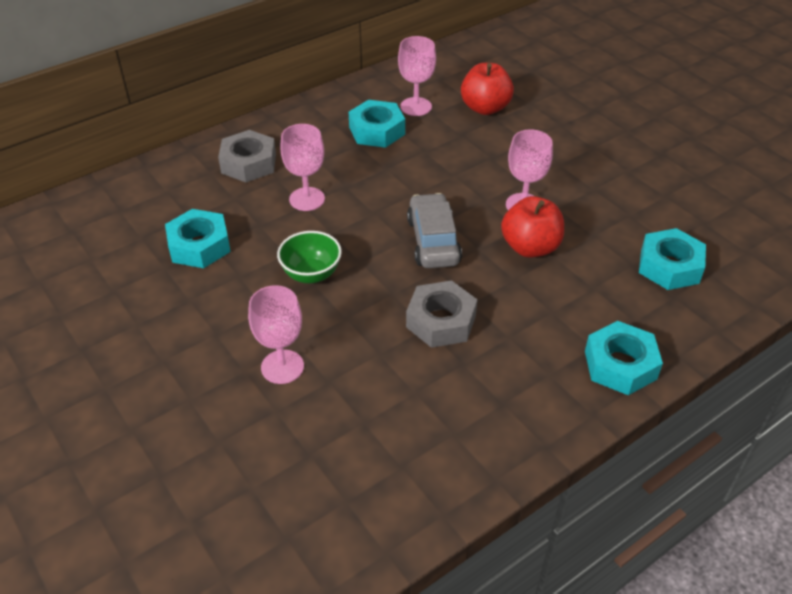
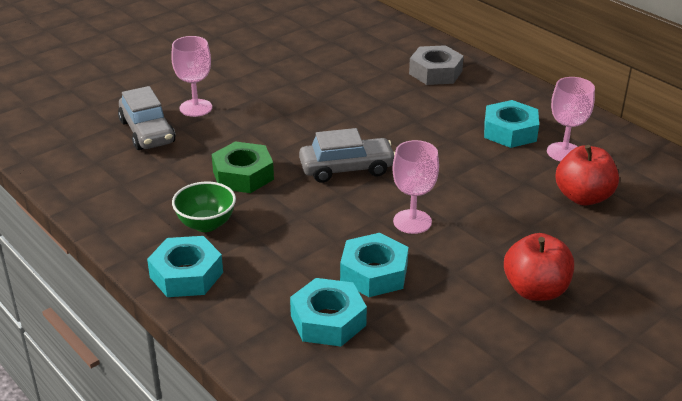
camera: 85 degrees right, 10 degrees down
(199, 246) = (324, 63): turquoise nut -> turquoise nut (374, 273)
(307, 199) = (393, 103): pink goblet -> none
(311, 274) = (296, 112): green bowl -> green bowl (206, 224)
(334, 415) = (147, 132): none -> grey car
(441, 321) = (243, 175): grey nut -> green nut
(530, 247) = (346, 225): red apple -> red apple (535, 290)

